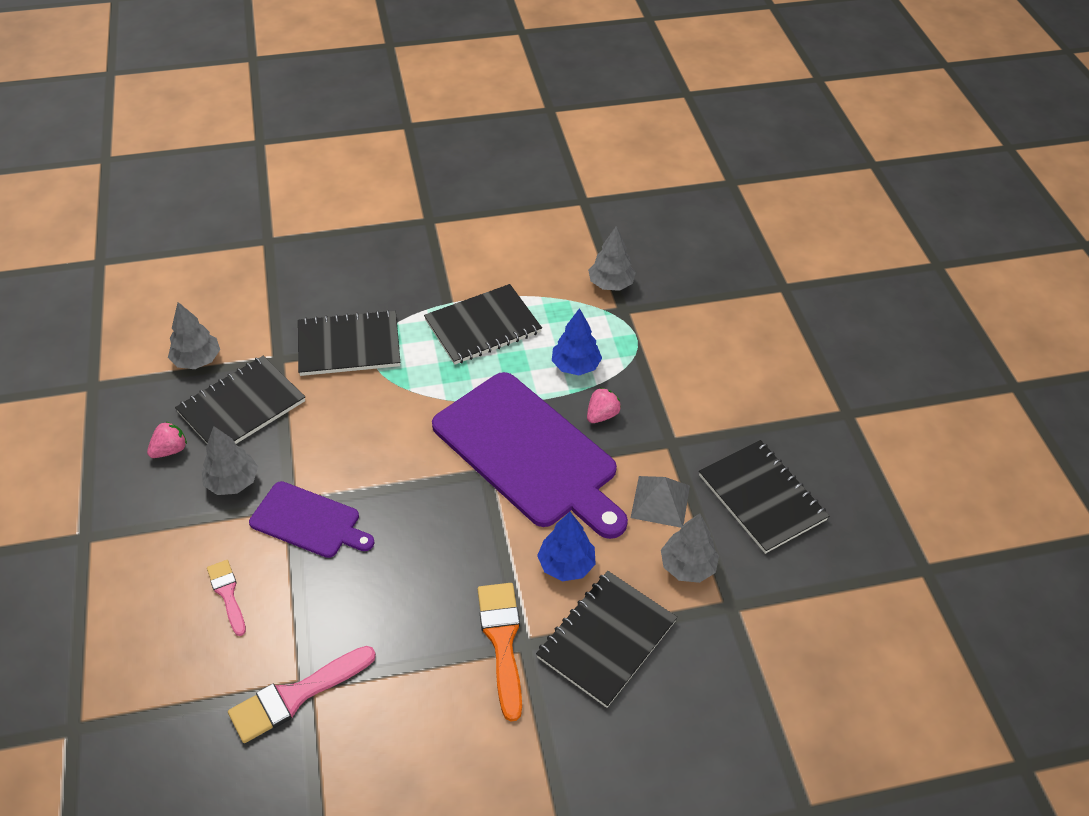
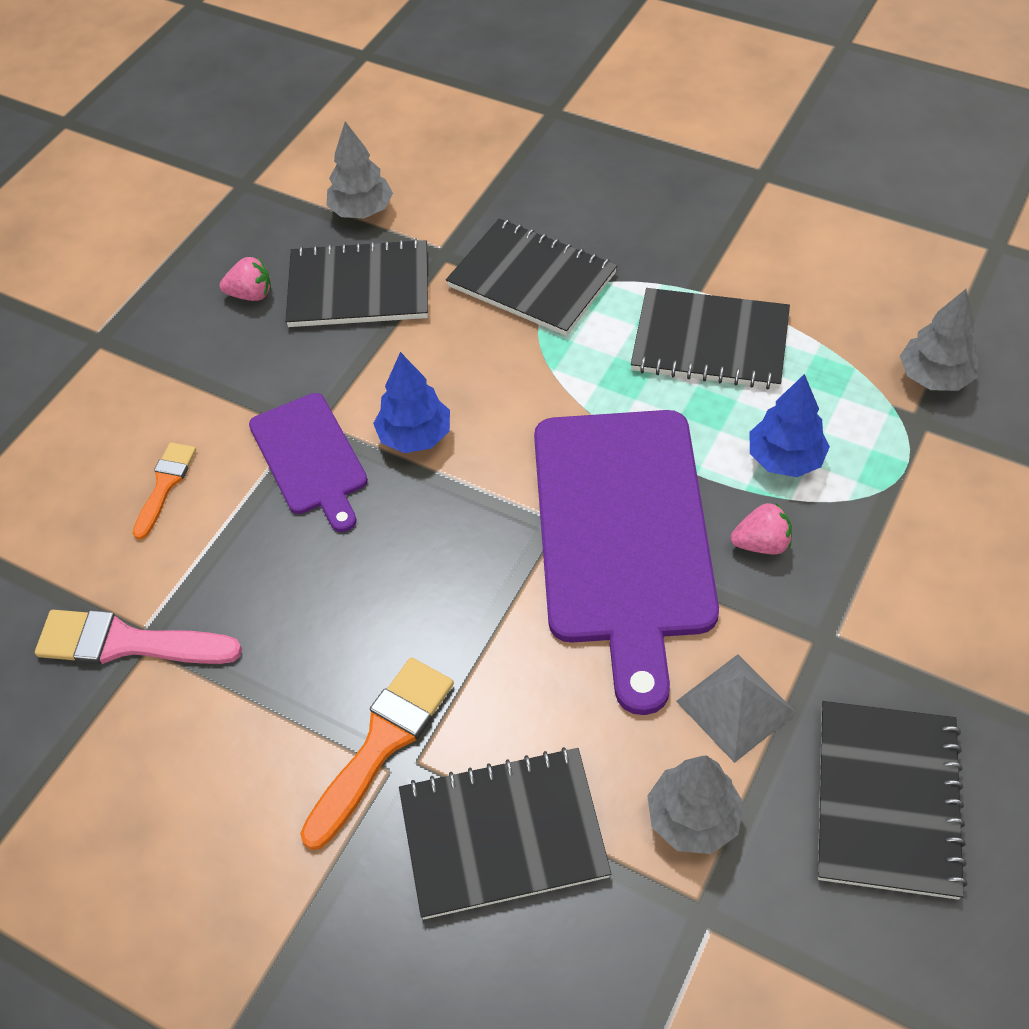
camera: 45 degrees right, 5 degrees up
(227, 594) = (165, 485): pink brush -> orange brush
(232, 482) = (277, 366): grey tree -> none
(566, 565) = (540, 704): blue tree -> blue tree (415, 436)

